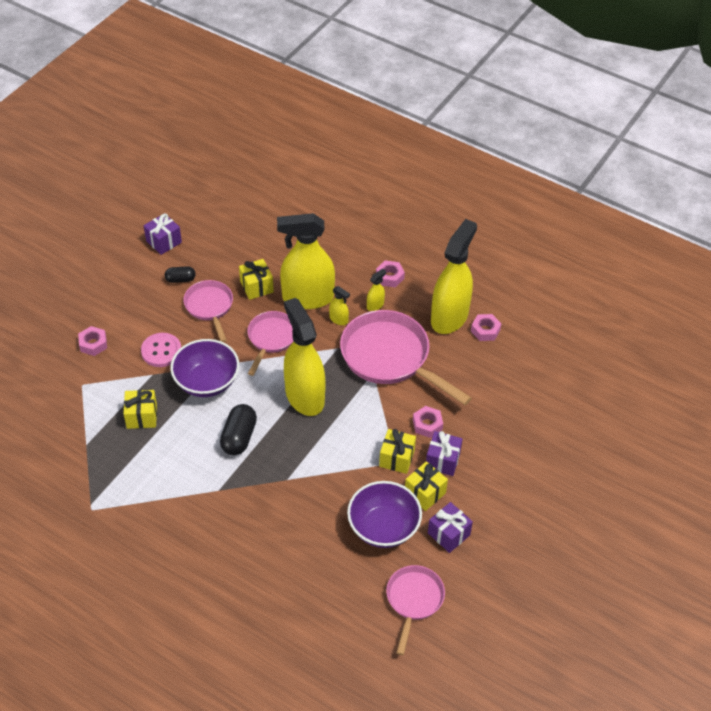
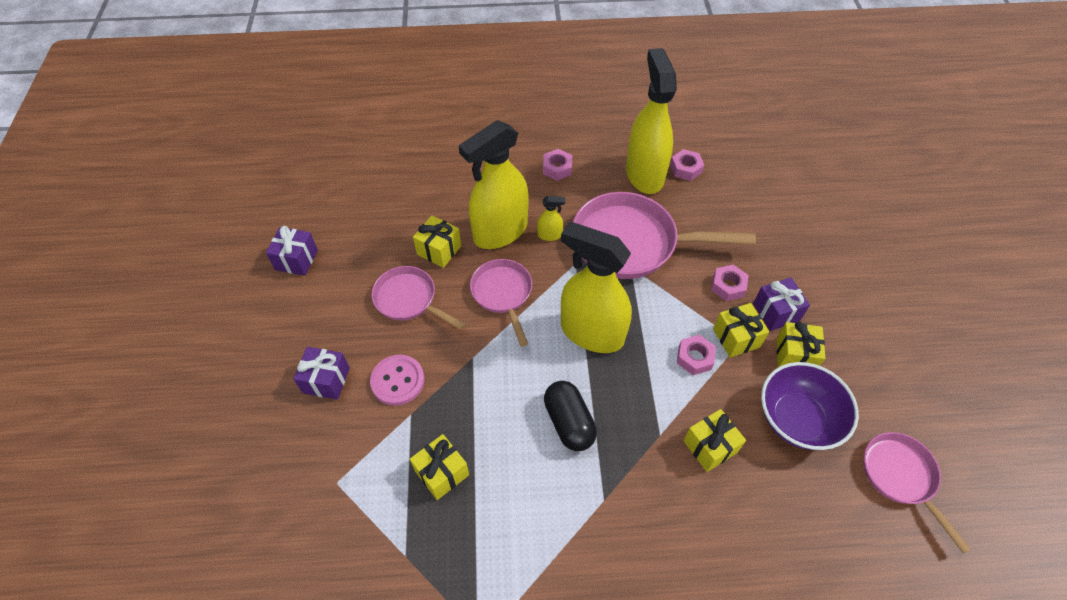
camera: 35 degrees left, 5 degrees up
(93, 344) = (310, 423): pink nut -> pink nut (694, 358)
(180, 279) = (350, 289): black capsule -> none
(207, 382) = (478, 383): purple bowl -> none
(310, 505) = (710, 446): none -> yellow gift
(375, 305) = (570, 202): yellow spray bottle -> none
(448, 534) = (856, 382): purple gift -> purple gift (326, 380)

